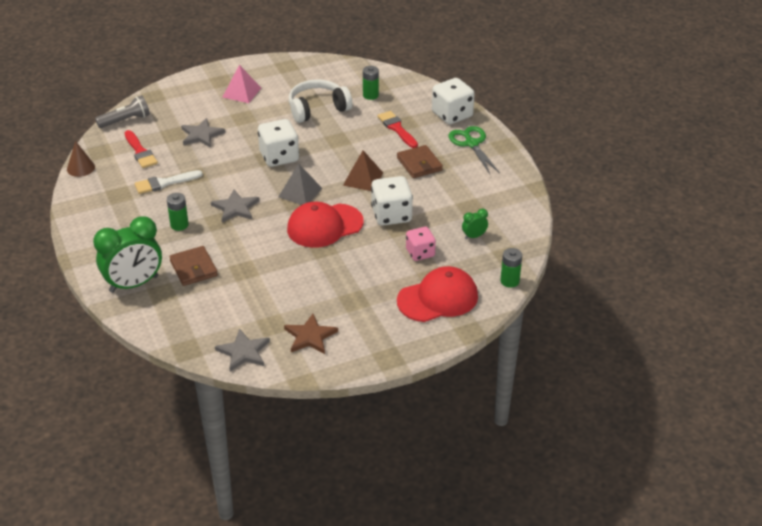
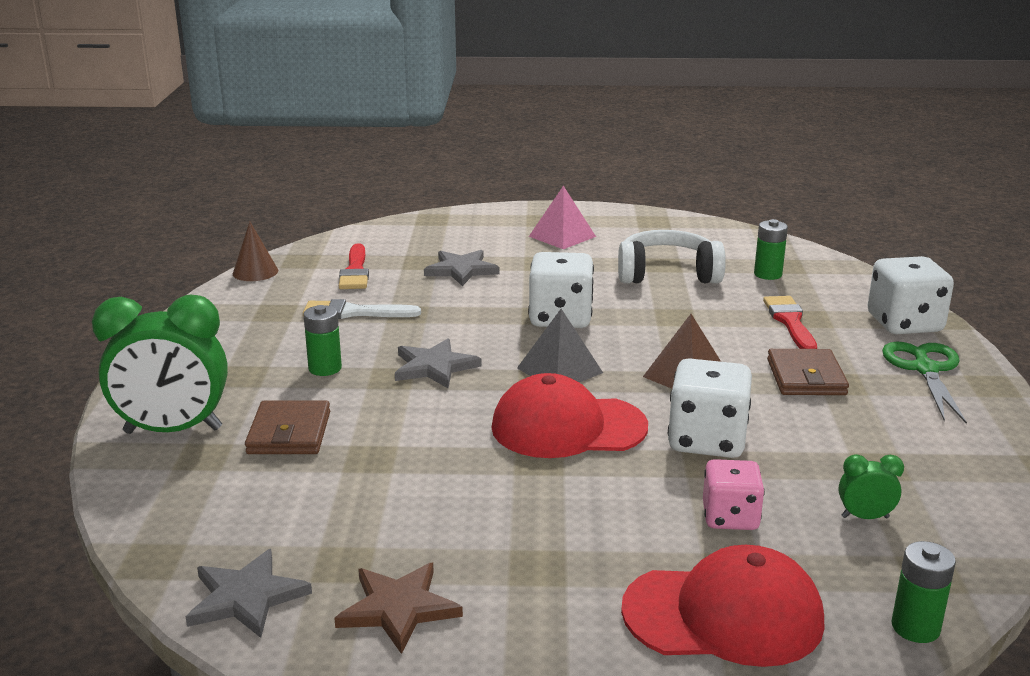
camera: 25 degrees right, 15 degrees down
(126, 120) = (369, 235): grey flashlight -> none

